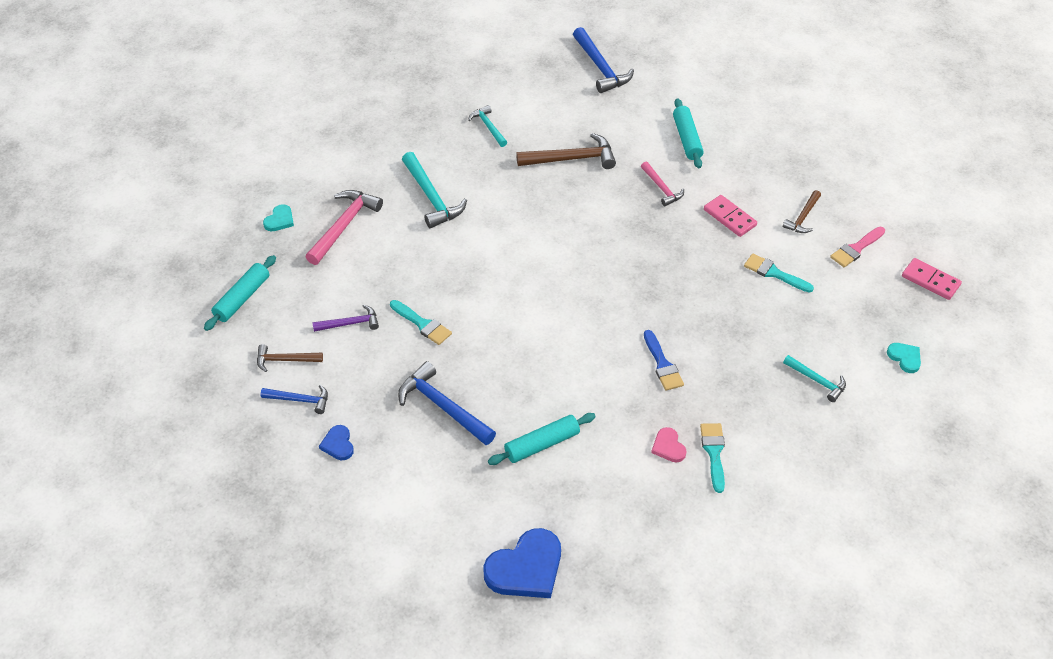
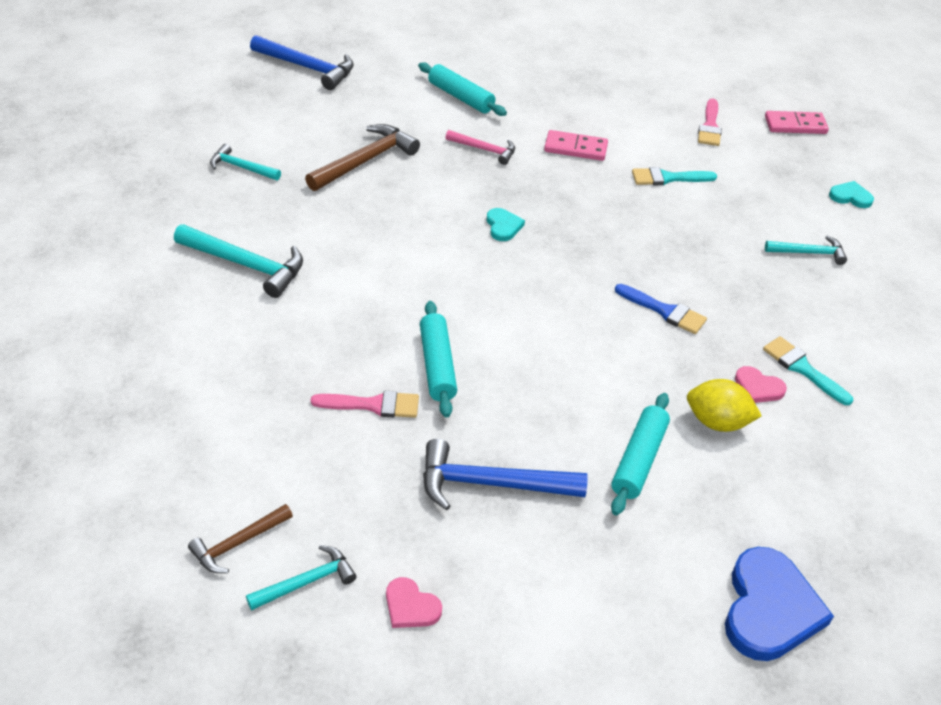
camera: 40 degrees left, 5 degrees down
(242, 298) = (102, 499): turquoise rolling pin -> turquoise rolling pin (437, 365)
(279, 220) = (69, 378): turquoise heart -> turquoise heart (503, 226)
(300, 400) = (306, 582): blue hammer -> turquoise hammer
(338, 444) = (411, 606): blue heart -> pink heart
(343, 226) = (164, 345): pink hammer -> none
(350, 323) = (282, 452): purple hammer -> none
(422, 324) = (373, 405): turquoise brush -> pink brush
(616, 451) = (717, 422): none -> yellow lemon
(803, 217) = (638, 120): brown hammer -> none

